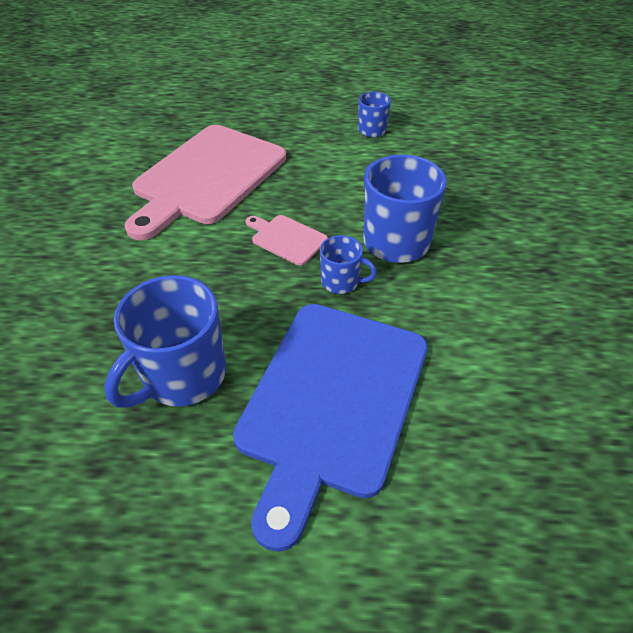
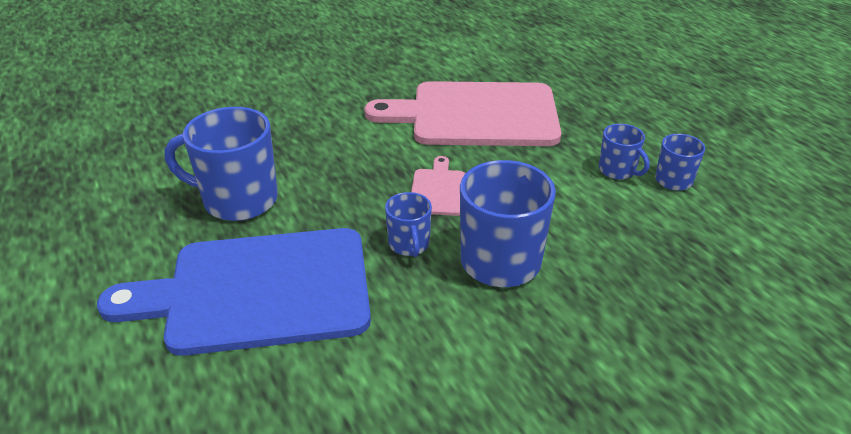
camera: 60 degrees right, 10 degrees down
(341, 146) = (618, 170): none -> blue mug

